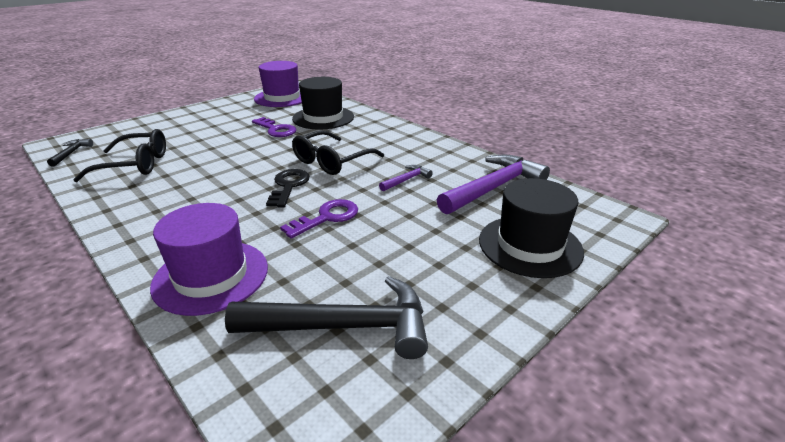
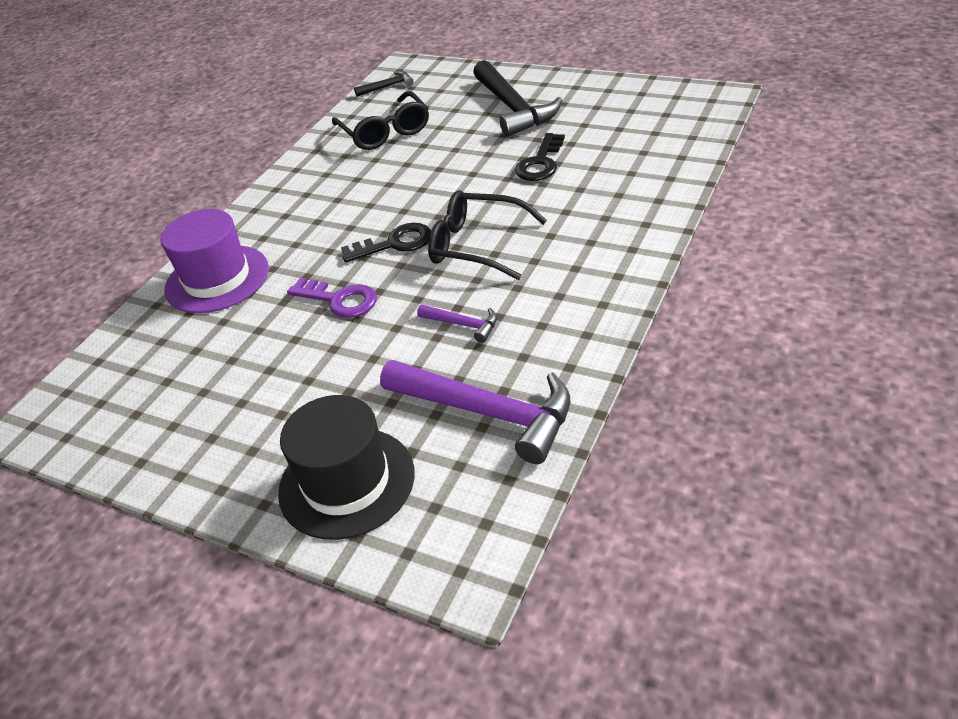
camera: 75 degrees right, 10 degrees up
(276, 130) = (540, 163): purple key -> black key
(282, 98) = (659, 112): purple hat -> none
(323, 118) = (614, 177): black hat -> none
(344, 326) = (170, 384): black hammer -> black hammer (513, 108)

